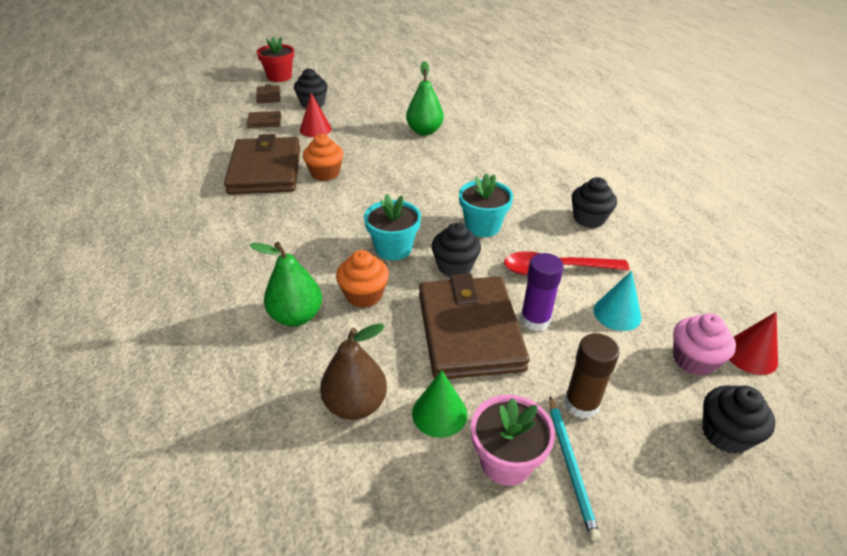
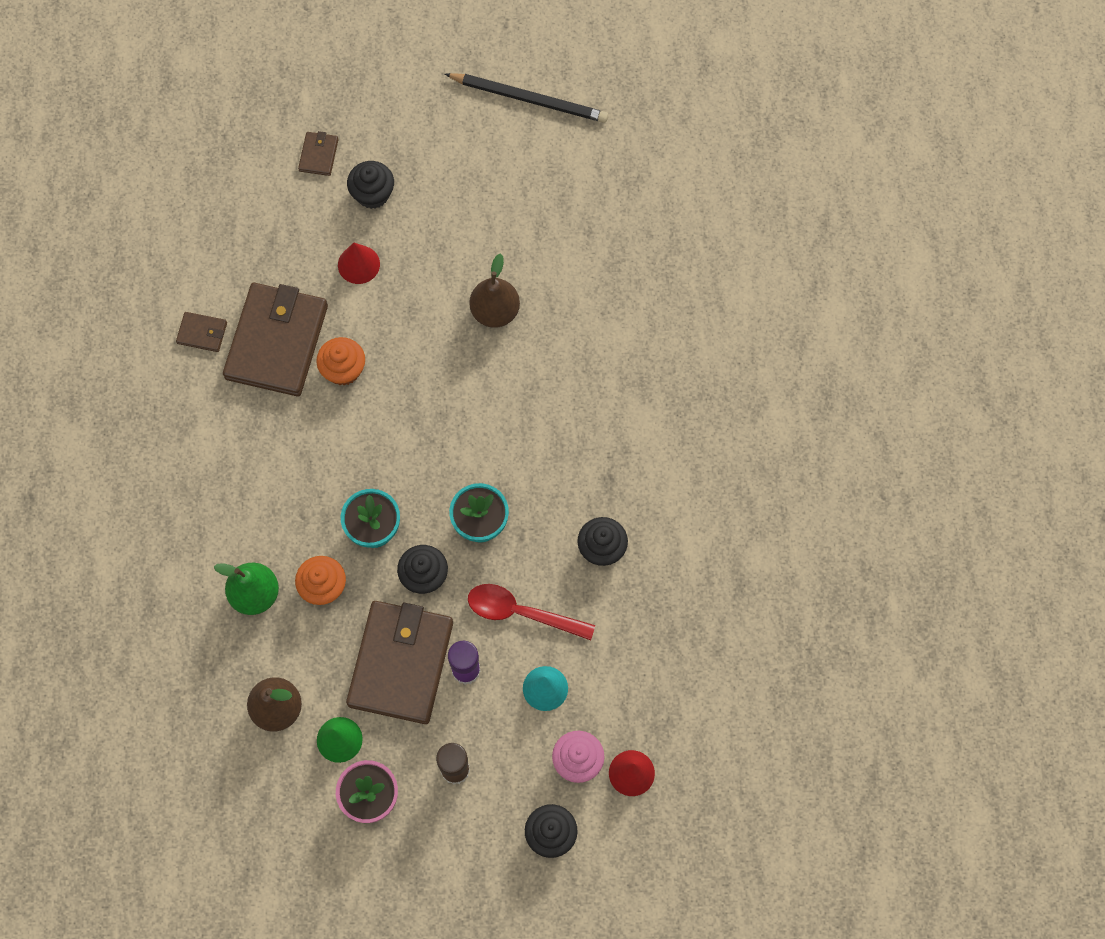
camera: 20 degrees right, 30 degrees up
(264, 121) = (299, 225): brown wallet -> brown wallet (202, 333)
(279, 77) = (346, 98): red flower pot -> none
(395, 62) = (529, 99): none -> black pencil
(424, 131) = (495, 311): green pear -> brown pear
(570, 466) = (416, 818): turquoise pencil -> none

